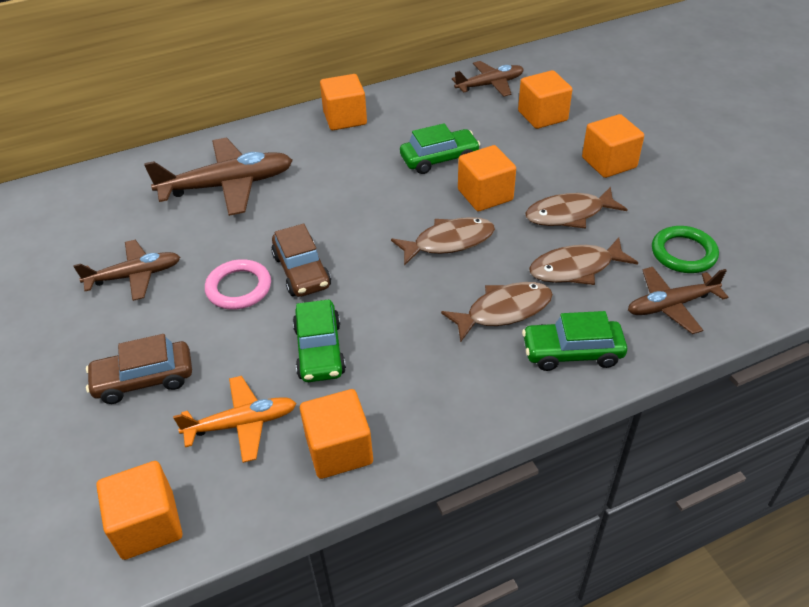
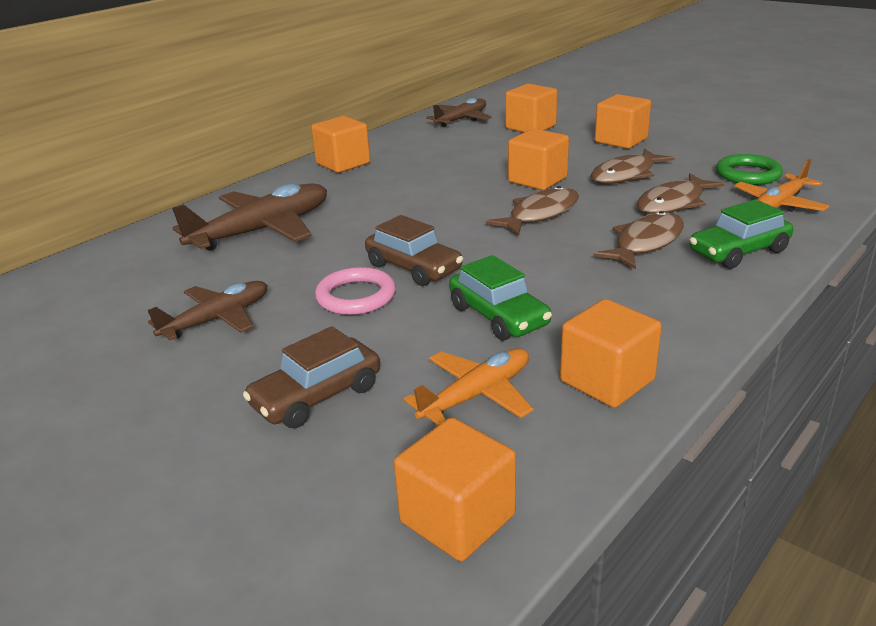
camera: 25 degrees left, 15 degrees down
(439, 159) = (468, 168): green car -> none
(671, 305) = (779, 204): brown plane -> orange plane

